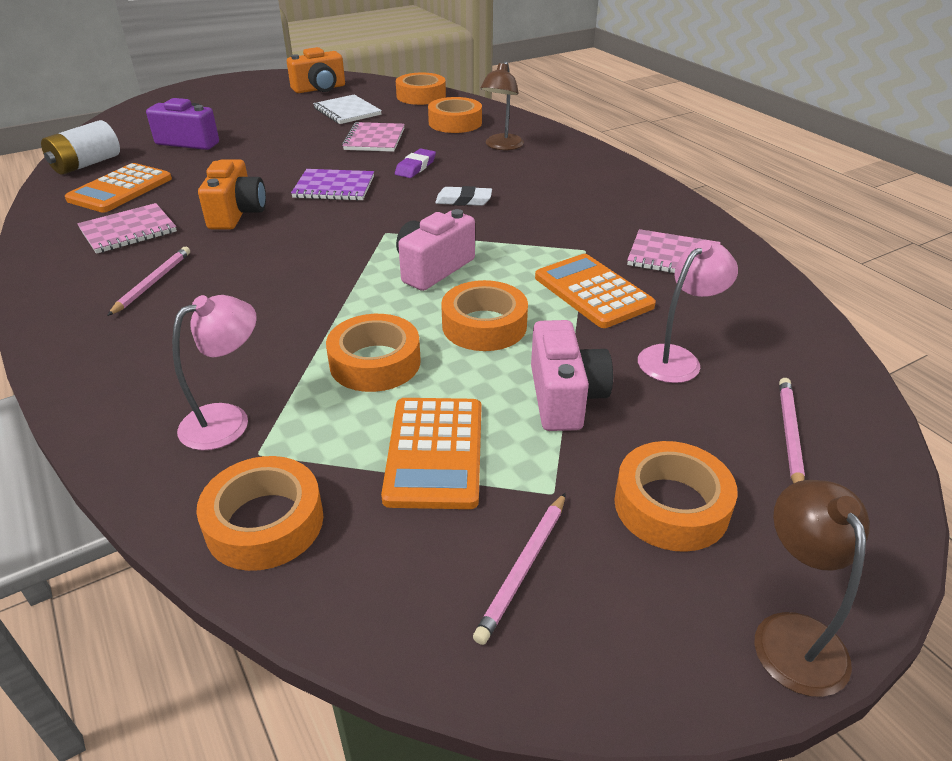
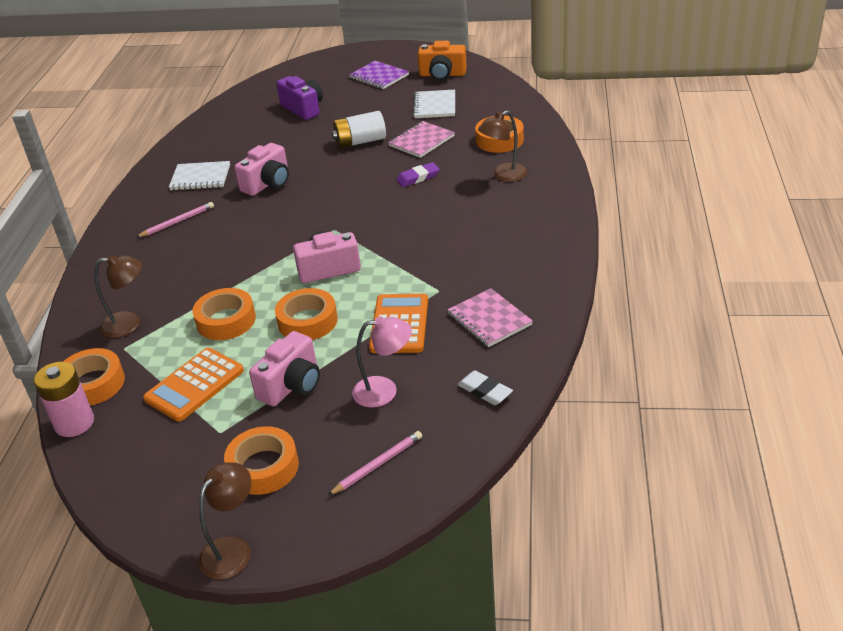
camera: 40 degrees right, 0 degrees up
(86, 164) = (228, 113): white battery -> white battery (360, 141)
(120, 189) = (226, 141): orange calculator -> none
(128, 231) = (200, 177): pink notebook -> white notebook
(228, 420) = (129, 324): pink lamp -> brown lamp
(237, 213) = (268, 183): orange camera -> pink camera
(304, 594) = (74, 423): none -> pink battery
(334, 187) = (346, 179): purple notebook -> purple notebook (379, 76)
(421, 96) = (509, 102): orange tape -> none
(463, 200) = (413, 219): white eraser -> white eraser (485, 391)
(523, 567) = (164, 459): pink pencil -> none

